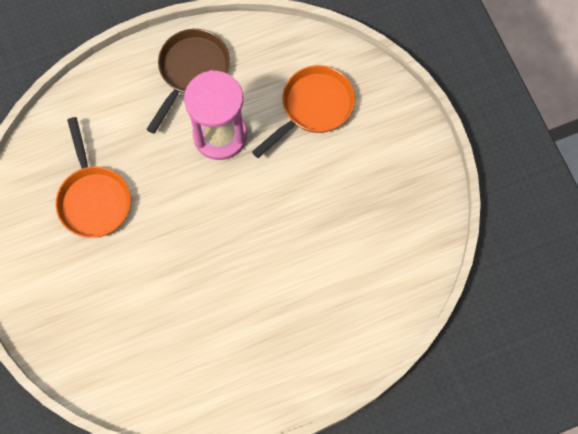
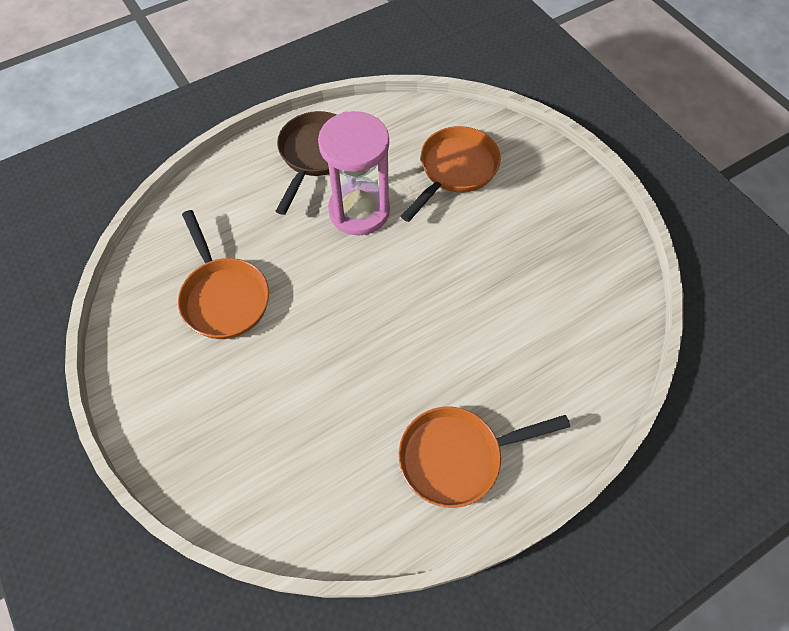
camera: 10 degrees left, 10 degrees down
(255, 365) = (457, 457): none -> orange pan

